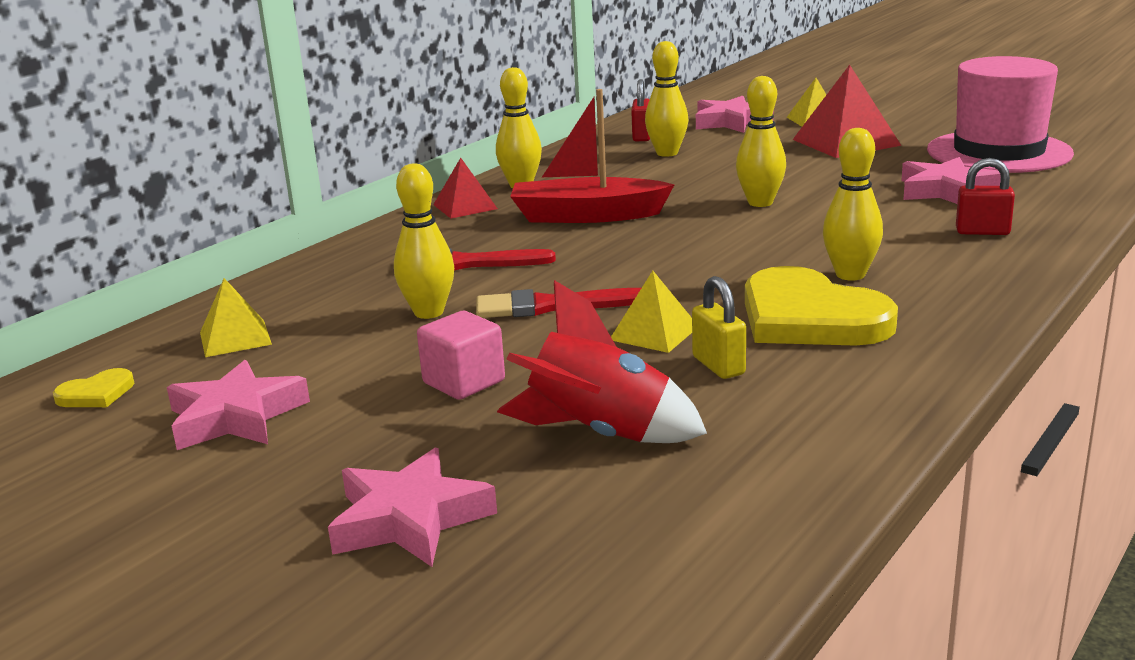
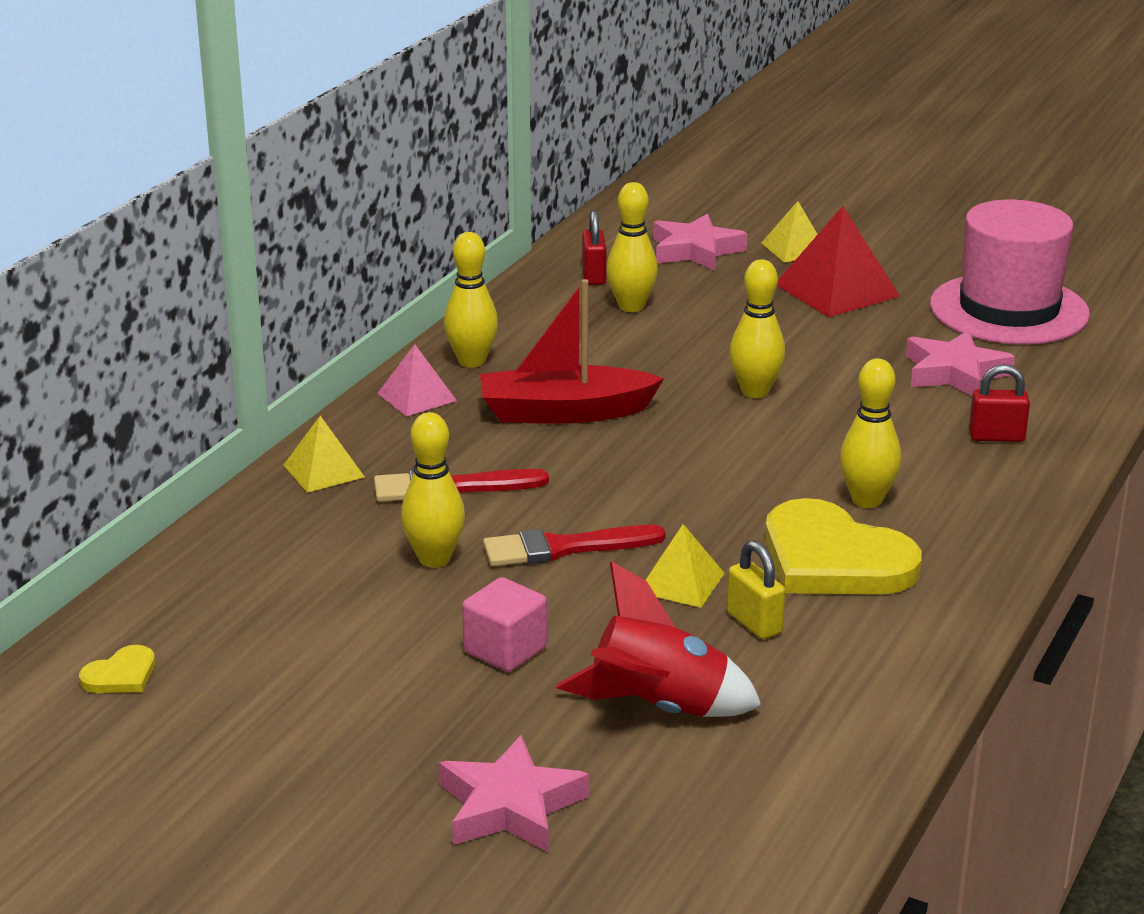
camera: 10 degrees left, 5 degrees up
(235, 338) = (235, 598): yellow pyramid -> yellow pyramid (324, 471)
(235, 417) = (287, 699): pink star -> none
(465, 206) = (416, 397): red pyramid -> pink pyramid

